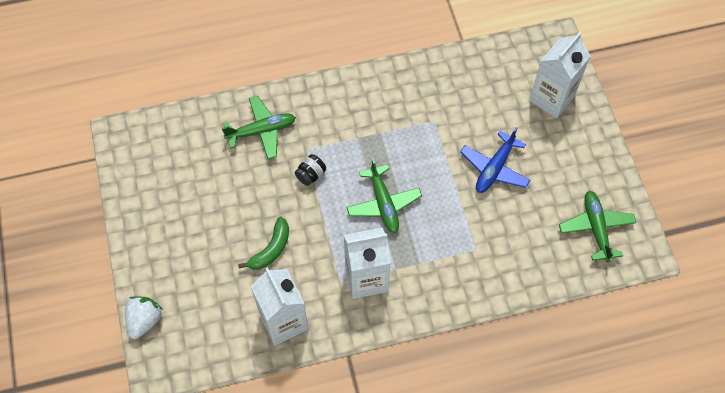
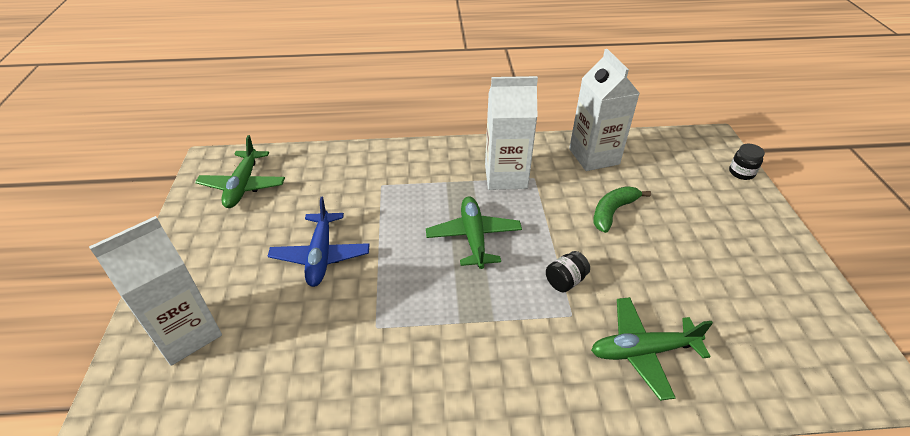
camera: 170 degrees left, 20 degrees down
(144, 320) = (741, 173): white strawberry -> black jar
(494, 168) = (321, 255): blue plane -> blue plane turned 135 degrees clockwise

